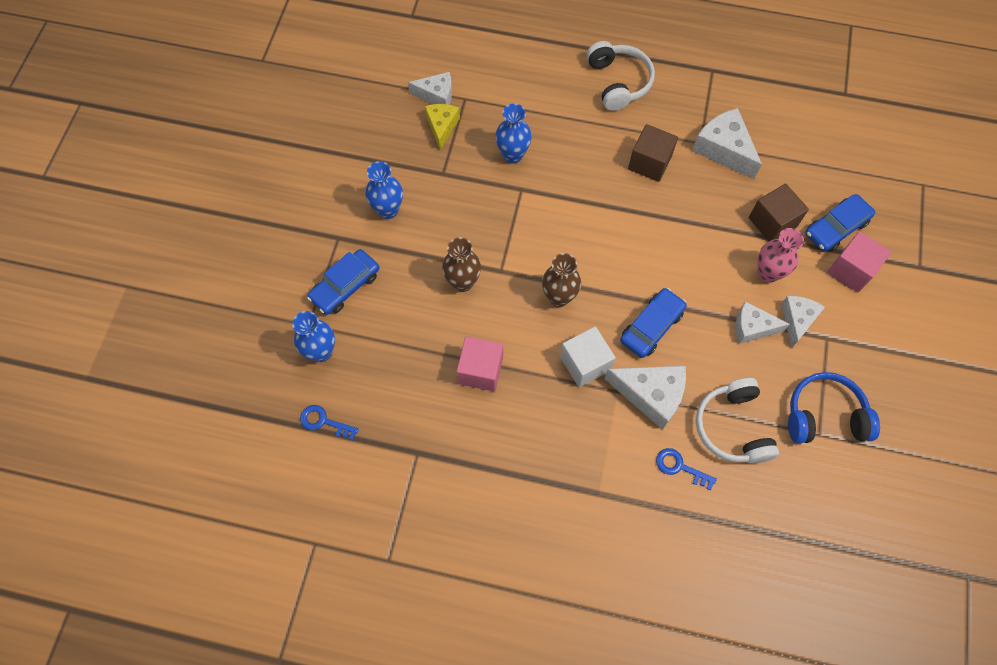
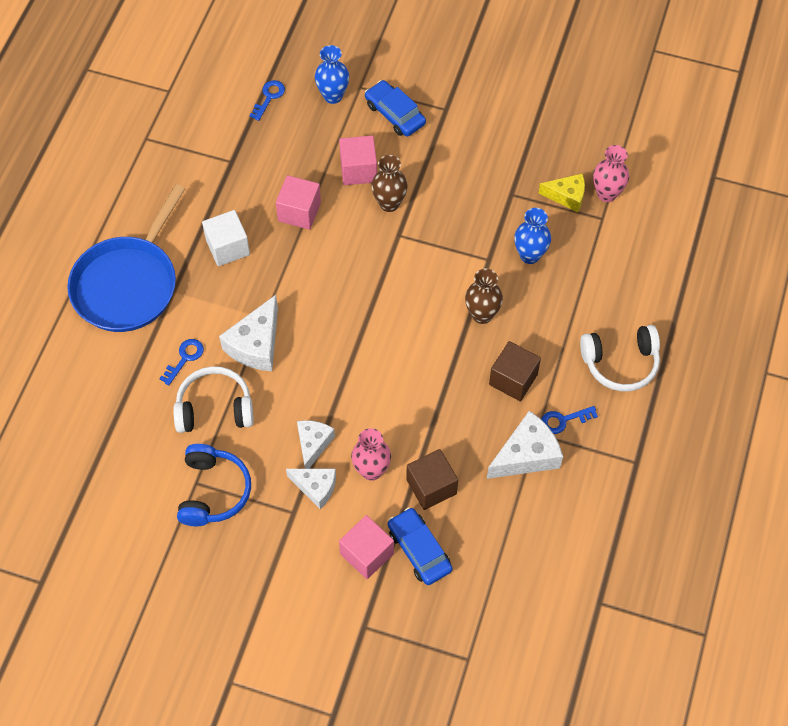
camera: 95 degrees right, 5 degrees down
(388, 210) = (472, 148): blue vase -> none
(422, 316) = (358, 170): none -> pink cube
(436, 95) = (607, 194): white cheese -> pink vase
(559, 297) = (365, 280): brown vase -> brown vase (482, 315)
(585, 363) = (295, 294): white cube -> white cube (228, 247)
(596, 547) = (128, 284): none -> blue pan
(651, 326) = (325, 355): blue car -> none
(683, 123) = (563, 420): none -> blue key

